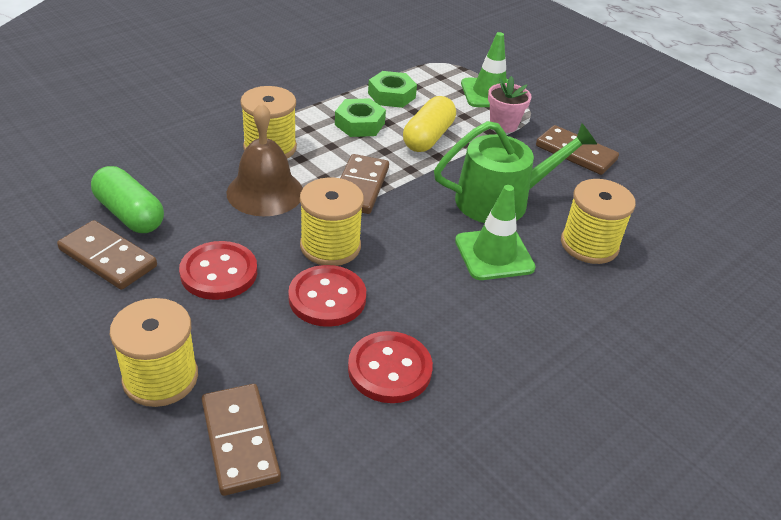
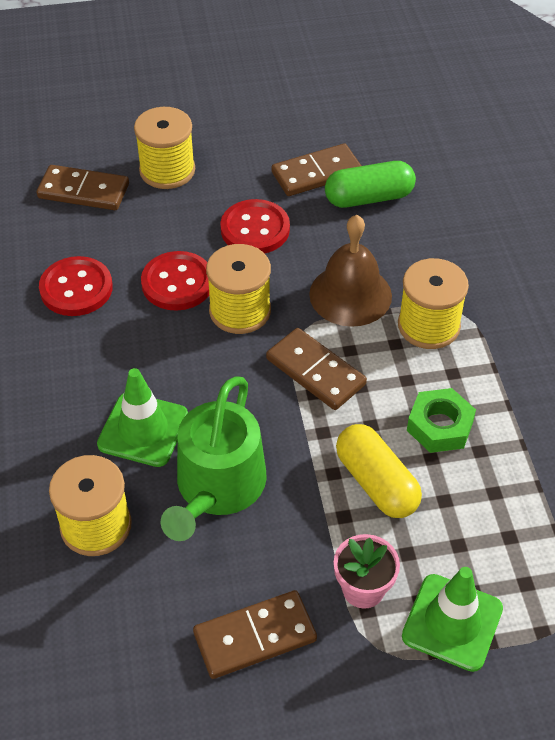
camera: 125 degrees right, 10 degrees up
(391, 95) = (495, 493): green nut -> none

